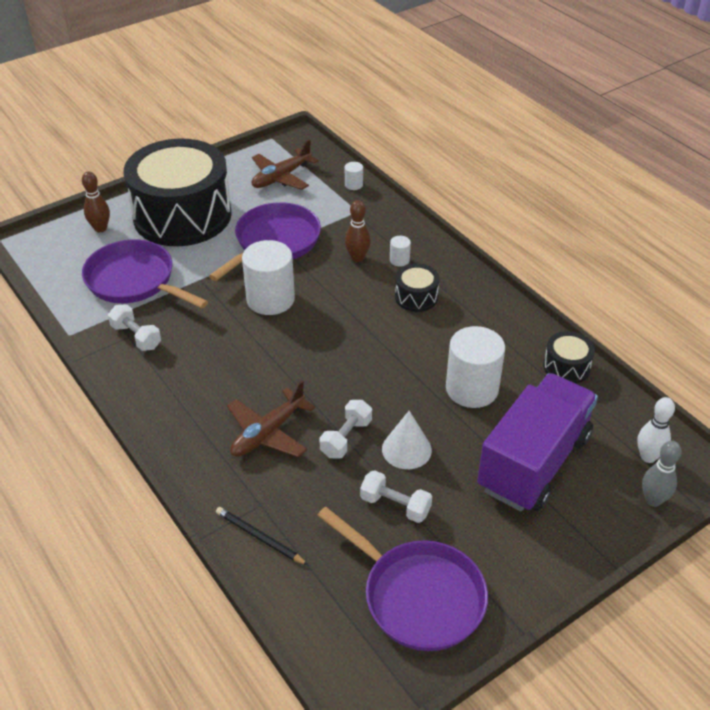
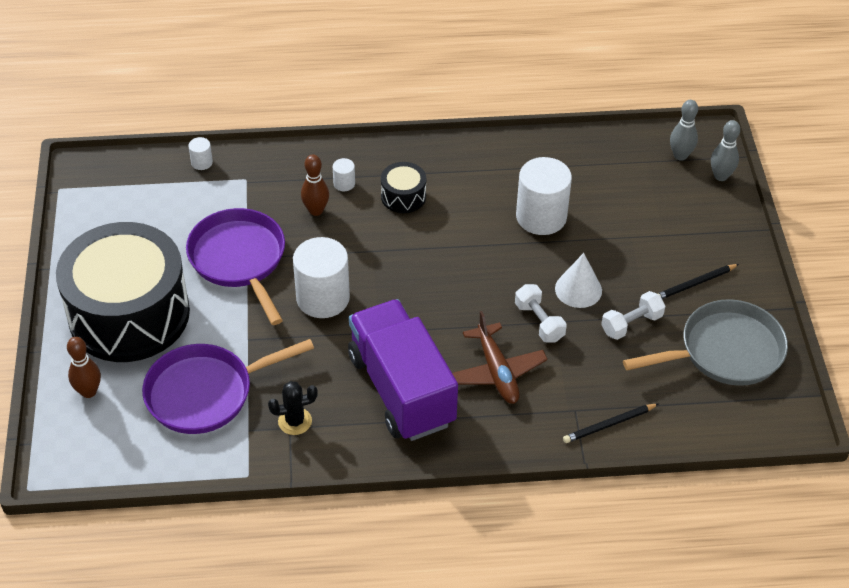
camera: 60 degrees left, 5 degrees up
(136, 337) = (295, 421): white dumbbell -> black cactus
(281, 177) = (137, 210): brown plane -> none
(417, 596) = (724, 351): purple pan -> grey pan
(487, 535) = (695, 284): none -> black pencil
(533, 462) = (643, 221): purple truck -> purple truck (401, 389)
(566, 367) = (559, 148): black drum -> none
(648, 457) = (680, 155): white bowling pin -> grey bowling pin

